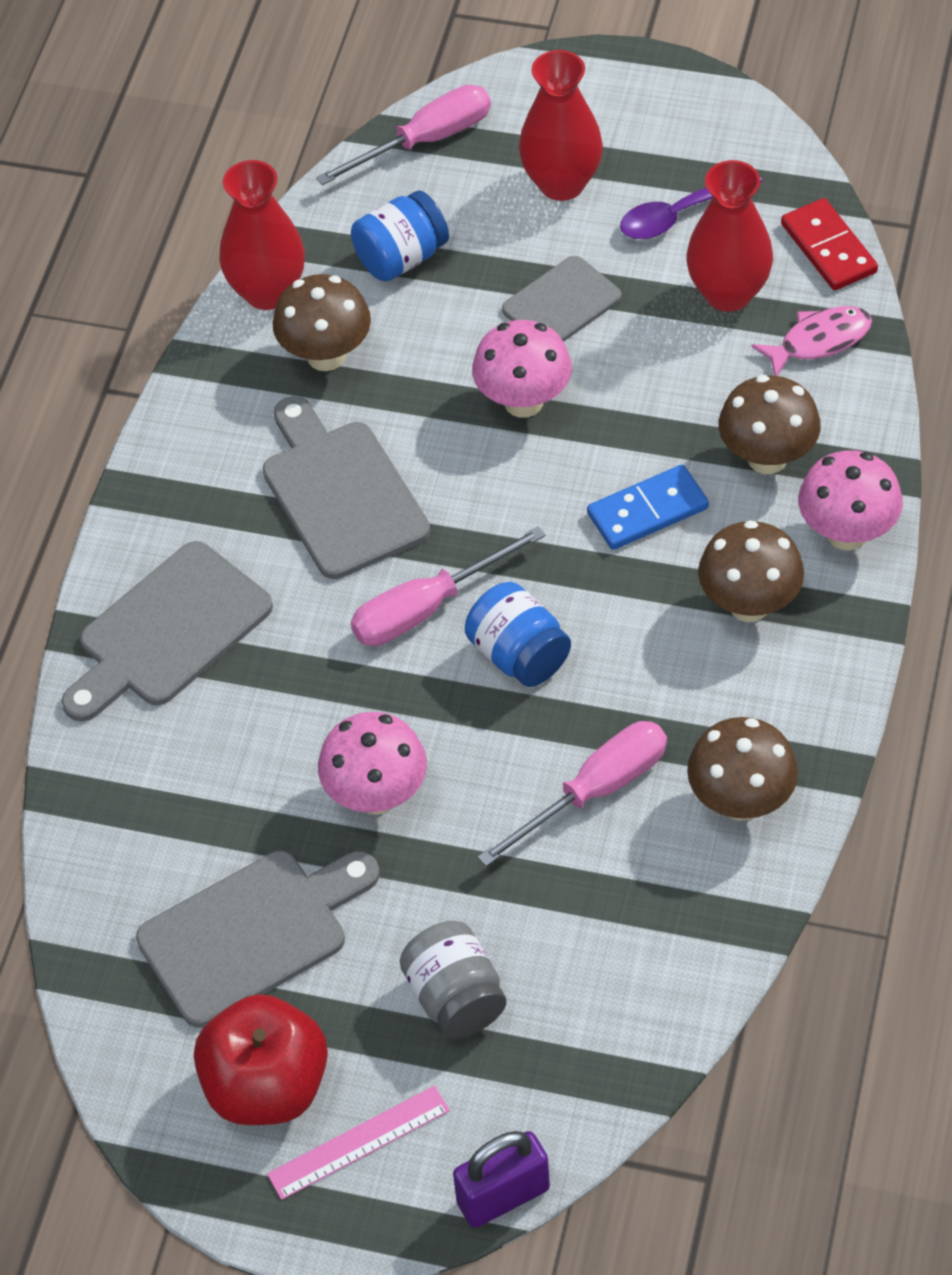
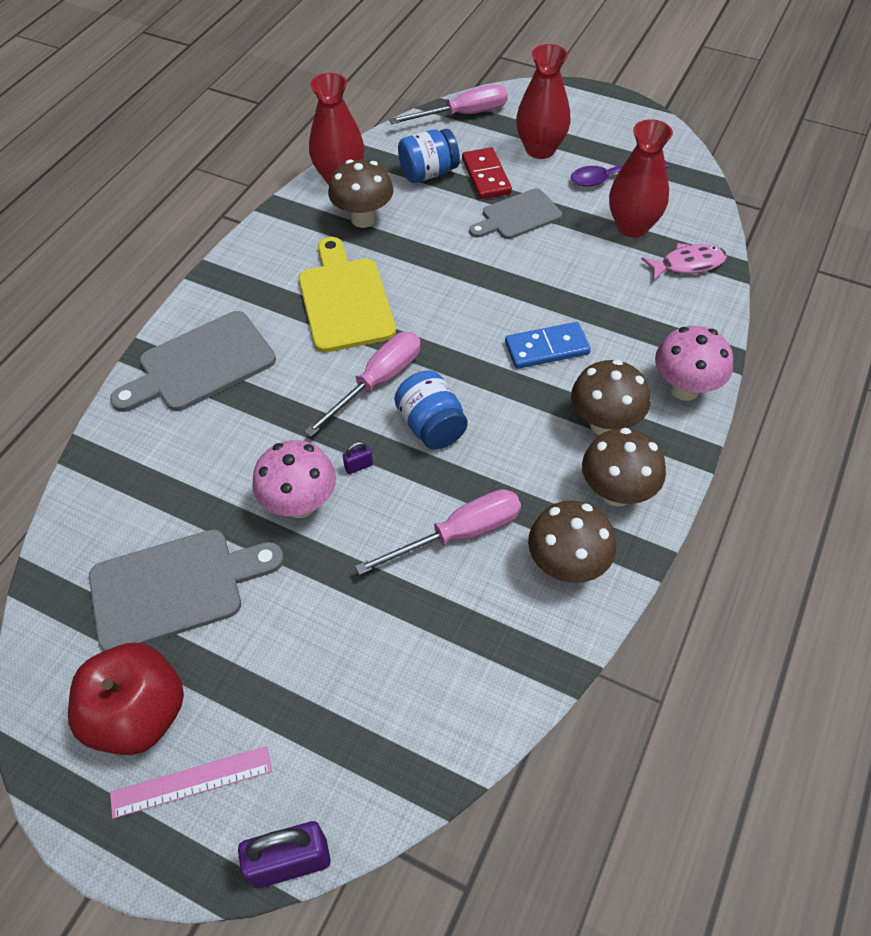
camera: 10 degrees right, 0 degrees up
(341, 493) = (345, 300): grey cutting board -> yellow cutting board
(427, 607) = (378, 382): pink screwdriver -> pink screwdriver turned 150 degrees clockwise
(437, 729) = (358, 466): none -> purple padlock
(455, 997) = (307, 674): grey jar -> none
(523, 402) = (481, 267): pink mushroom -> none
(767, 458) = (637, 329): brown mushroom -> brown mushroom (616, 492)
(828, 248) = (704, 211): red domino -> red domino (486, 176)

